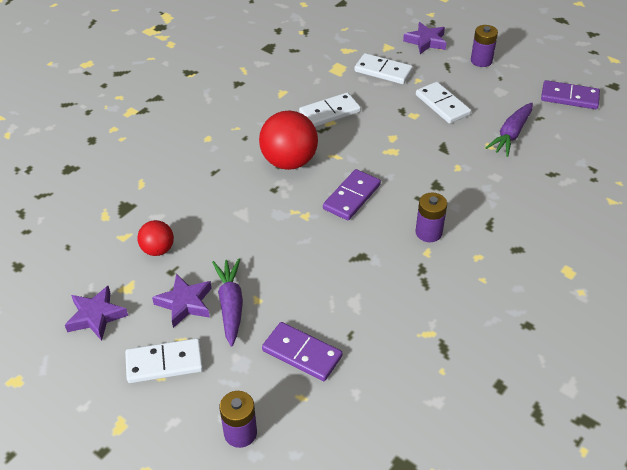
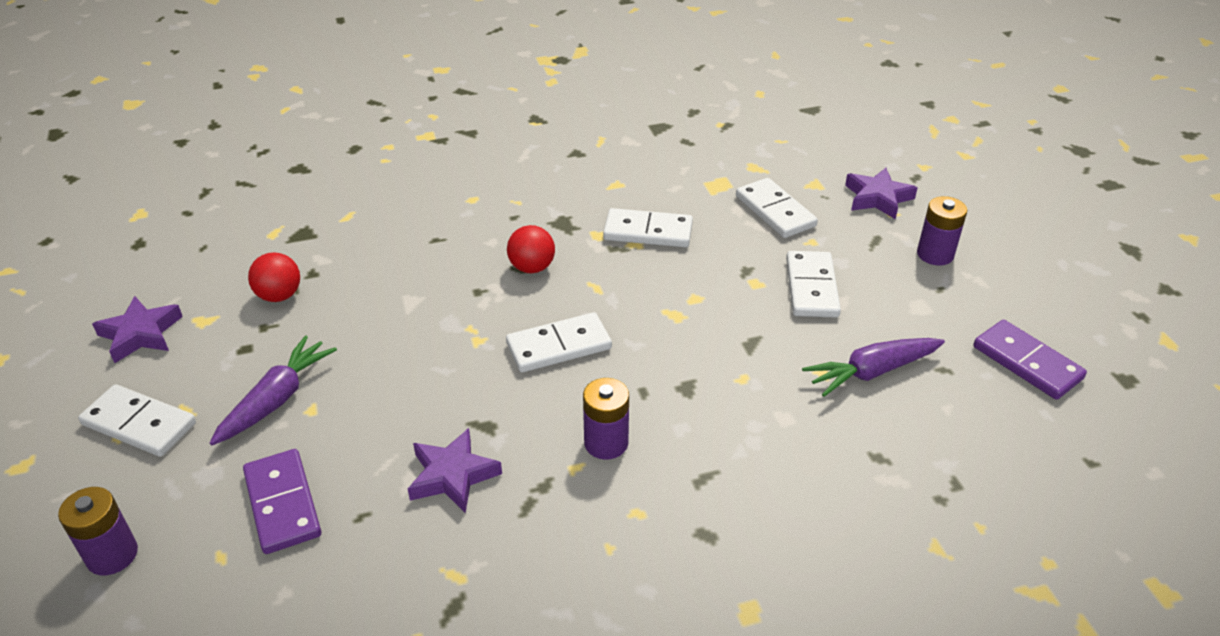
camera: 35 degrees right, 5 degrees down
(185, 303) = (235, 370): purple star -> purple star (452, 475)
(289, 162) = (532, 268): red ball -> red ball, size x0.56
(352, 197) = (559, 346): purple domino -> white domino

